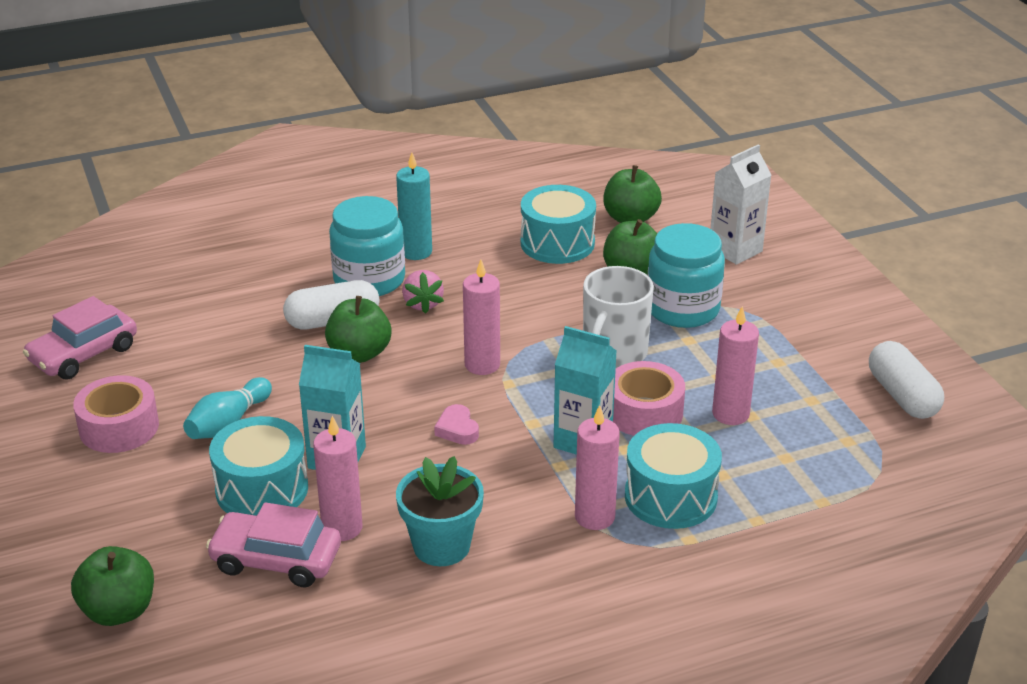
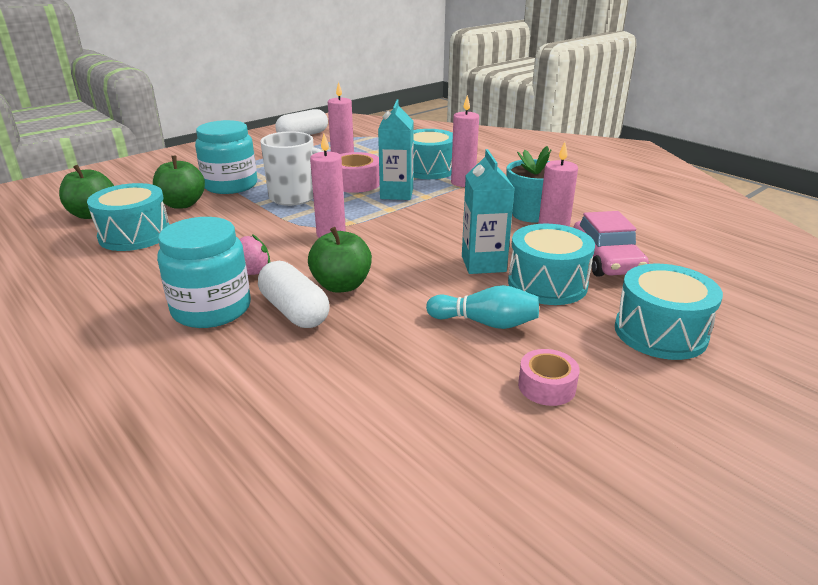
camera: 110 degrees left, 5 degrees down
(83, 354) = (445, 475): pink car -> none
(119, 427) = (546, 386): pink tape -> pink tape, size x0.64
(119, 611) = (729, 304): green apple -> none
(122, 529) = (660, 332): none -> turquoise drum
(416, 252) = (152, 295): turquoise candle -> none
(457, 429) = (415, 229): pink heart -> none
(735, 250) = (147, 179): white carton -> none

